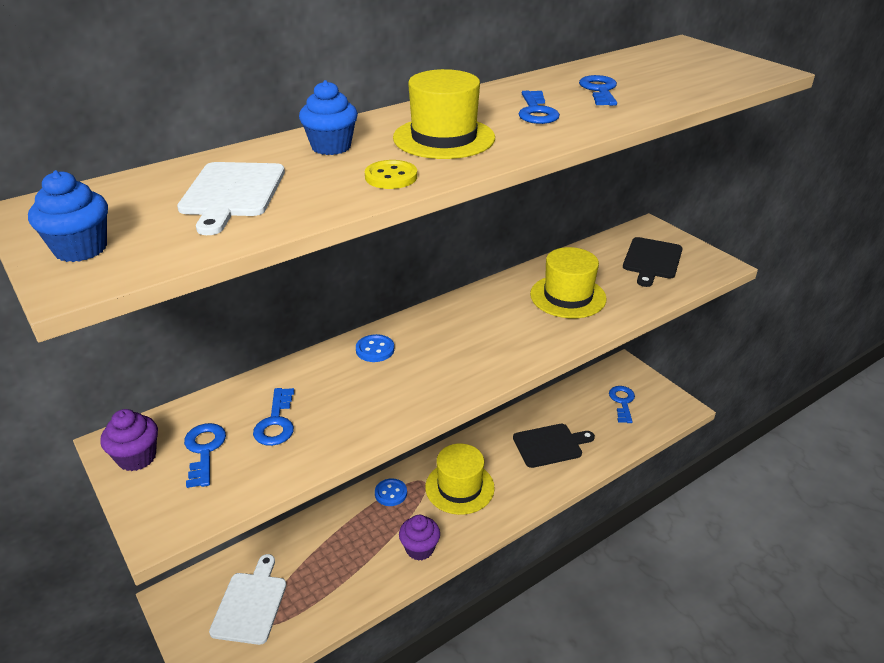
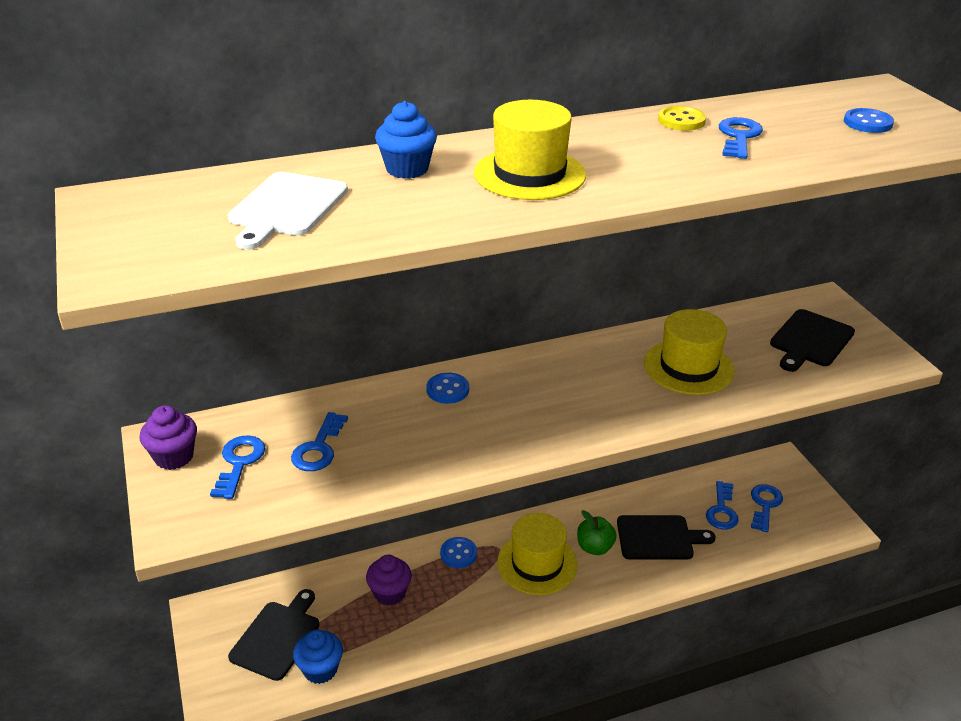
camera: 15 degrees right, 0 degrees up
(80, 249) = (126, 246): blue cupcake -> blue cupcake (320, 669)
(250, 604) = (277, 637): white cutting board -> black cutting board
(391, 177) = (451, 212): yellow button -> yellow button (681, 120)
(420, 549) = (471, 621): purple cupcake -> purple cupcake (390, 593)
(502, 463) = (594, 547): none -> green apple
(536, 112) = (649, 155): blue key -> blue key (722, 511)
(691, 70) = (867, 123): none -> blue button

